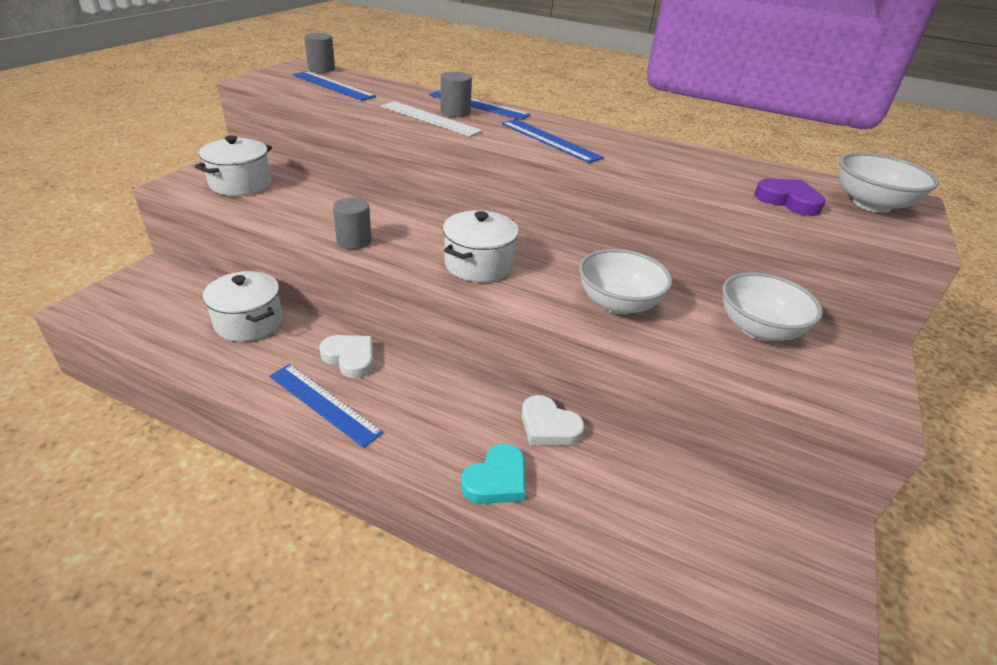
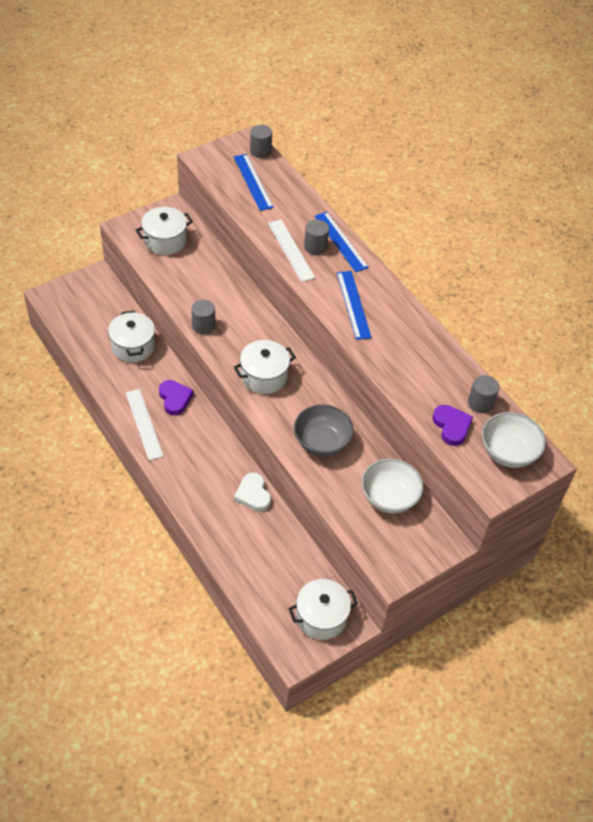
camera: 30 degrees right, 15 degrees up
(323, 404) = (144, 424): blue ruler -> white ruler
(350, 358) = (175, 399): white heart -> purple heart
(496, 480) = (202, 510): turquoise heart -> none
(618, 303) = (322, 442): white bowl -> grey bowl
(782, 176) = (480, 403): none -> grey cylinder
(792, 546) = (321, 617): none -> white pot

